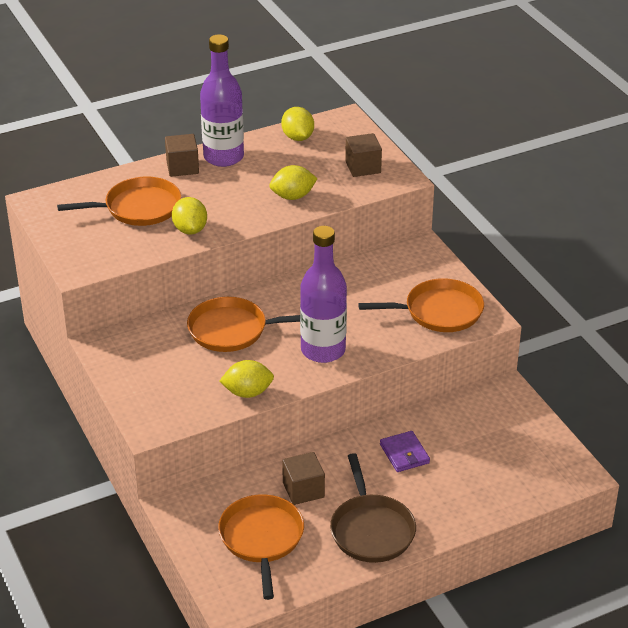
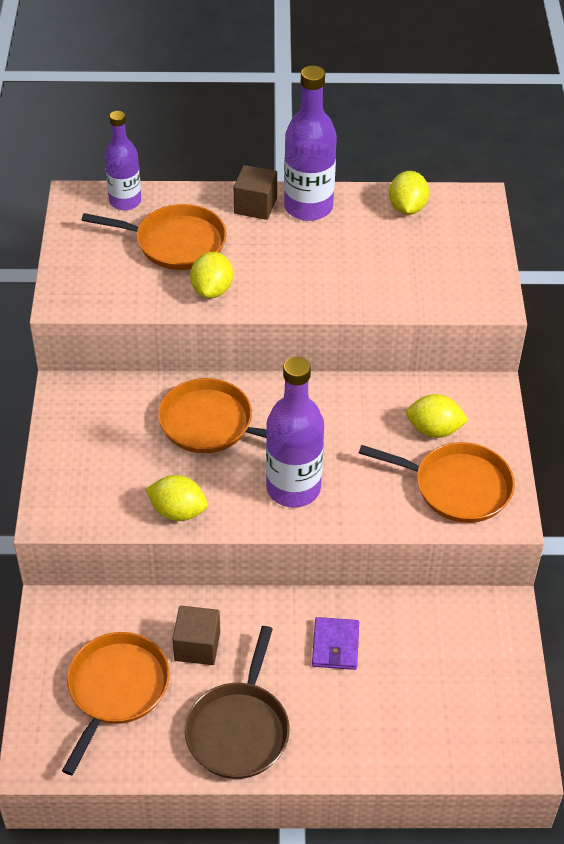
camera: 25 degrees right, 10 degrees up
(77, 192) = (125, 201): none -> purple bottle
(293, 196) = (352, 285): yellow lemon -> yellow lemon (434, 430)
(363, 167) = (457, 272): brown cube -> none

